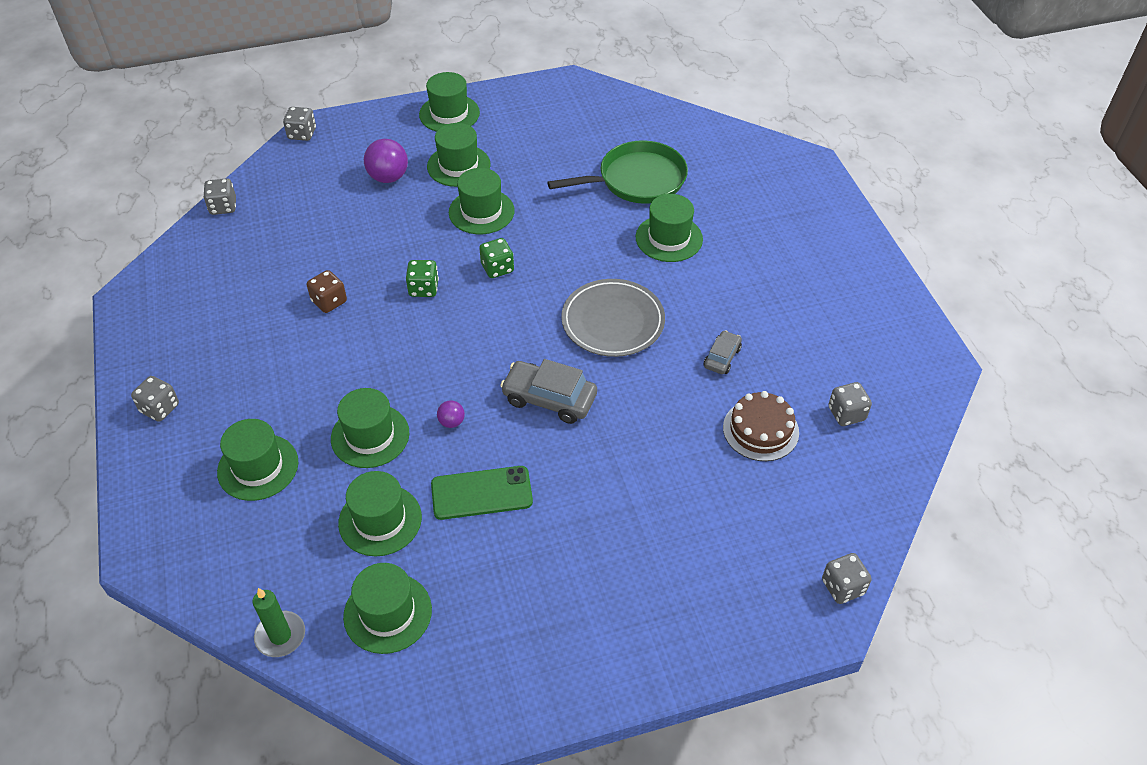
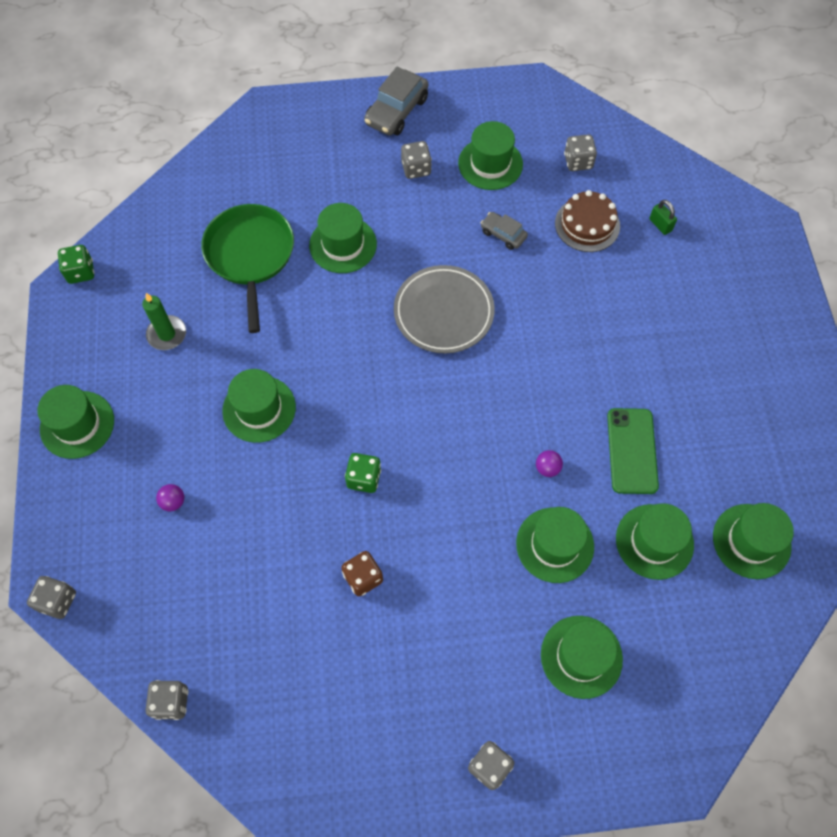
camera: 80 degrees left, 15 degrees up
(280, 636) = (771, 635): green candle -> green candle (167, 334)
(388, 177) = (173, 502): purple ball -> purple ball, size x0.52
(458, 165) = (175, 424): green hat -> green hat (490, 164)
(497, 268) = (349, 403): green dice -> green dice (81, 272)
(549, 399) = (530, 380): grey car -> grey car (396, 111)
(785, 501) = (660, 225): none -> green padlock
(842, 587) = (740, 208): grey dice -> grey dice (416, 169)

